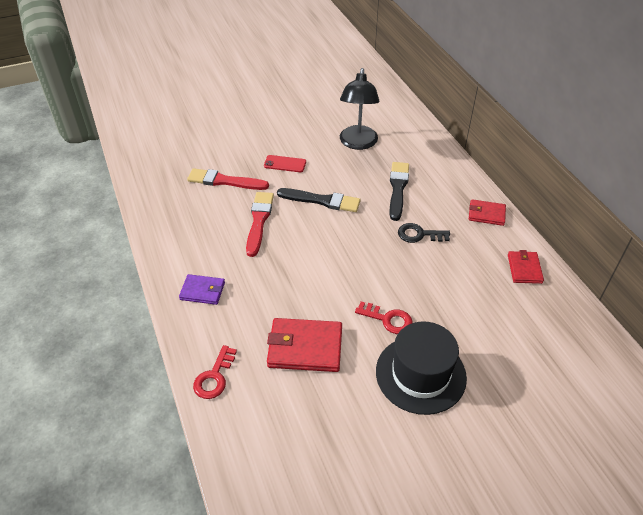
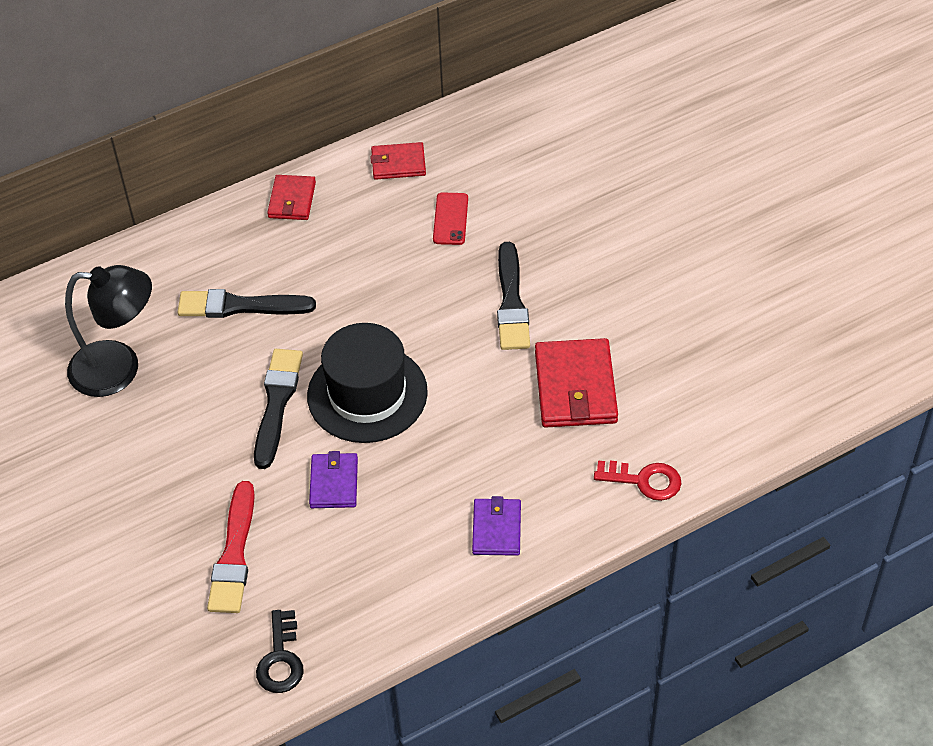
camera: 95 degrees left, 5 degrees up
(259, 221) = (334, 483): red brush -> purple wallet
(285, 164) = (181, 469): red phone -> red phone (450, 219)
(388, 319) = (511, 302): red key -> black brush
(419, 234) = (344, 275): black key -> black key (281, 659)
(420, 374) = (592, 266): black hat -> black hat (367, 394)

